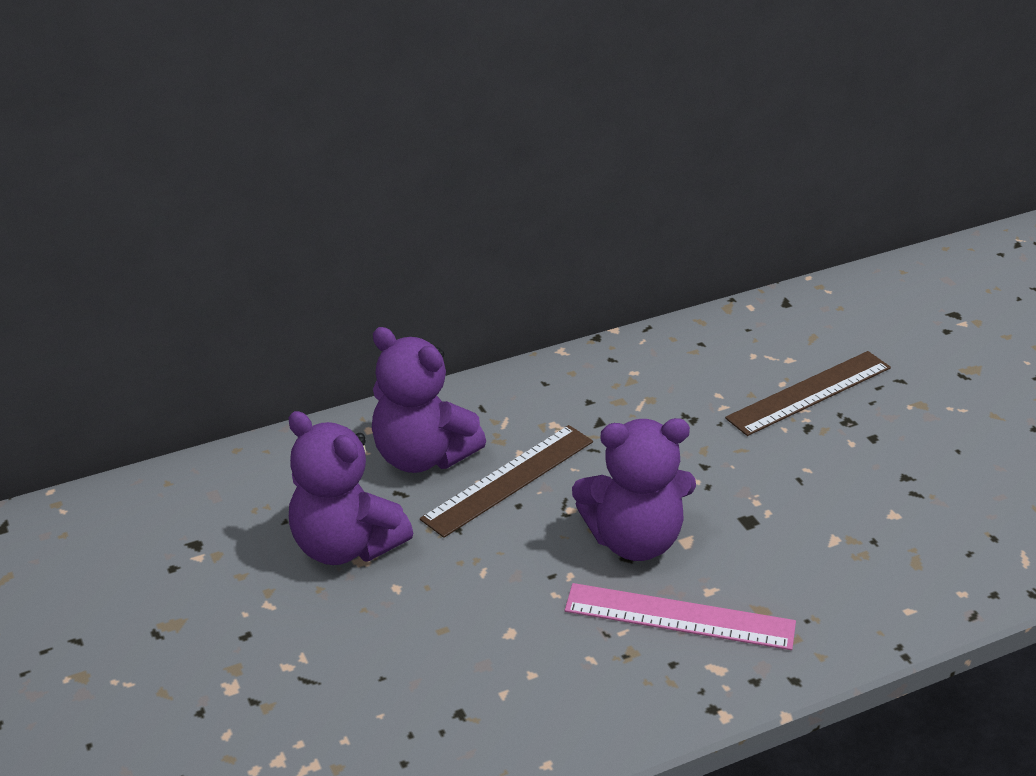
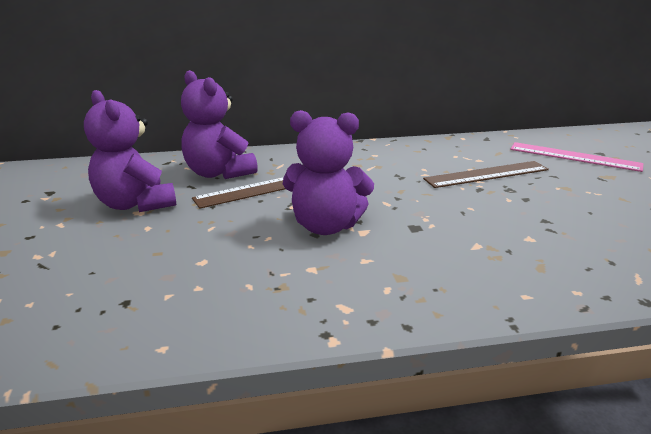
camera: 15 degrees right, 10 degrees down
(679, 617) = (333, 271): pink ruler -> pink ruler (574, 157)

